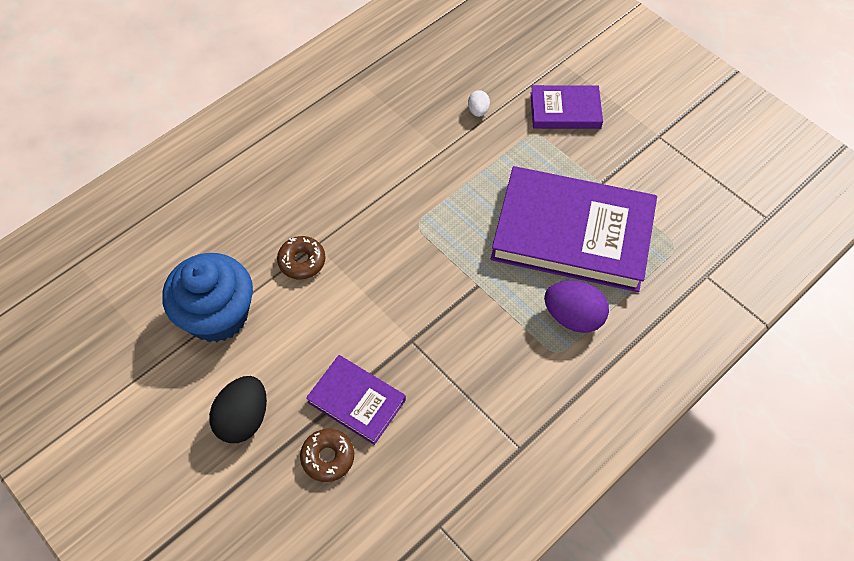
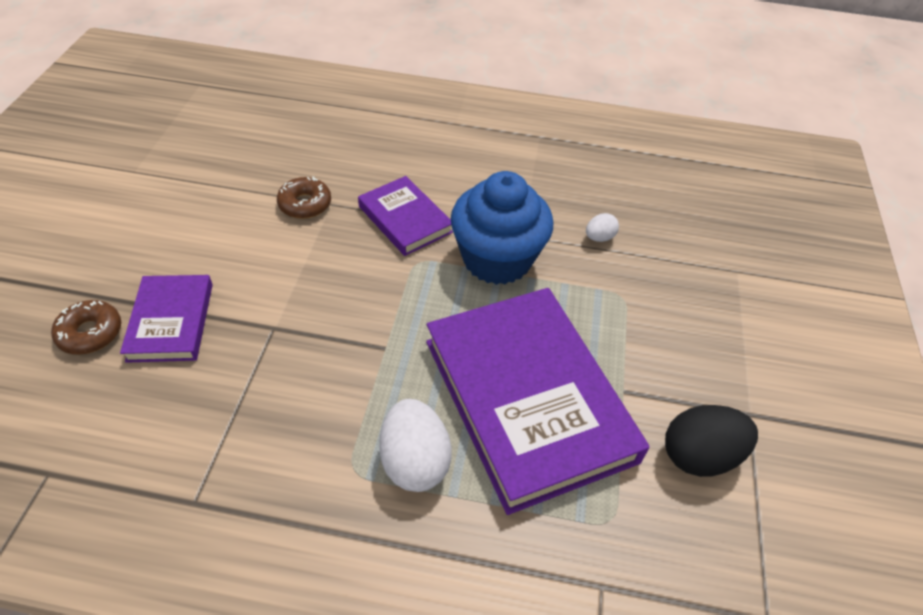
camera: 50 degrees right, 10 degrees down
(217, 315) = (205, 181): blue cupcake -> blue cupcake (497, 259)
(243, 419) = (102, 251): black egg -> black egg (699, 455)
(565, 110) = (681, 306): purple book -> purple book (405, 219)
(573, 317) = (414, 461): purple egg -> white egg

